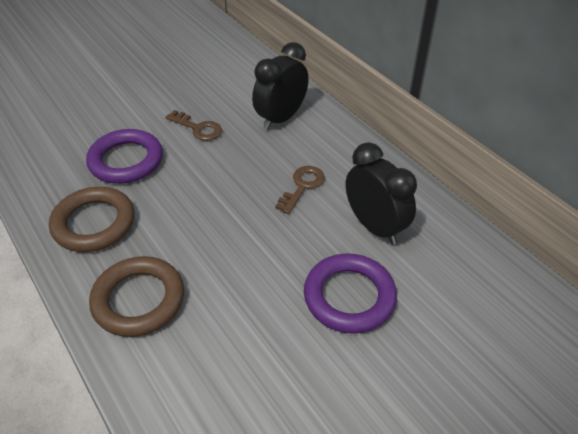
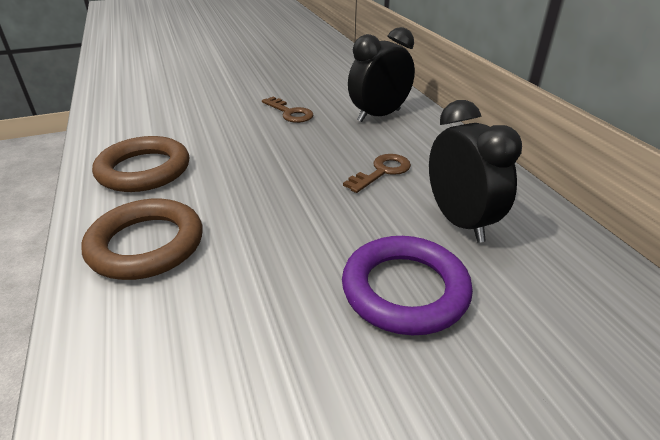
camera: 15 degrees right, 10 degrees down
(126, 161) = (206, 127): purple ring -> none

